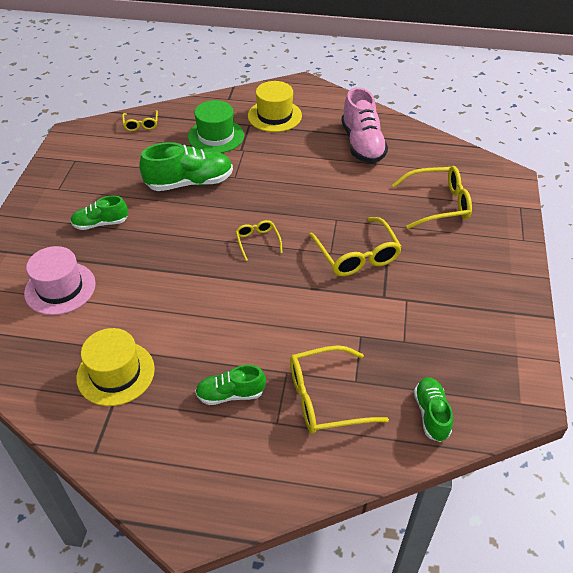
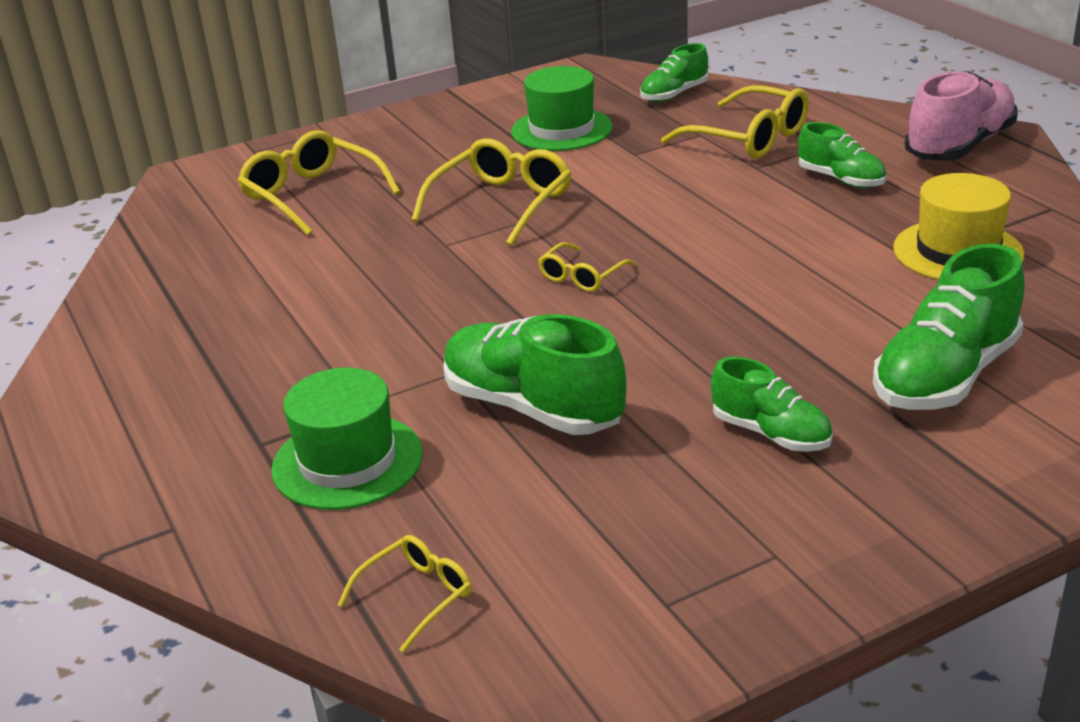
camera: 125 degrees left, 15 degrees down
(60, 288) = (945, 376): pink hat -> green shoe
(274, 116) = (194, 430): yellow hat -> none
(362, 144) = (209, 302): pink shoe -> pink shoe (959, 146)
(428, 328) = (561, 129): none -> green hat

